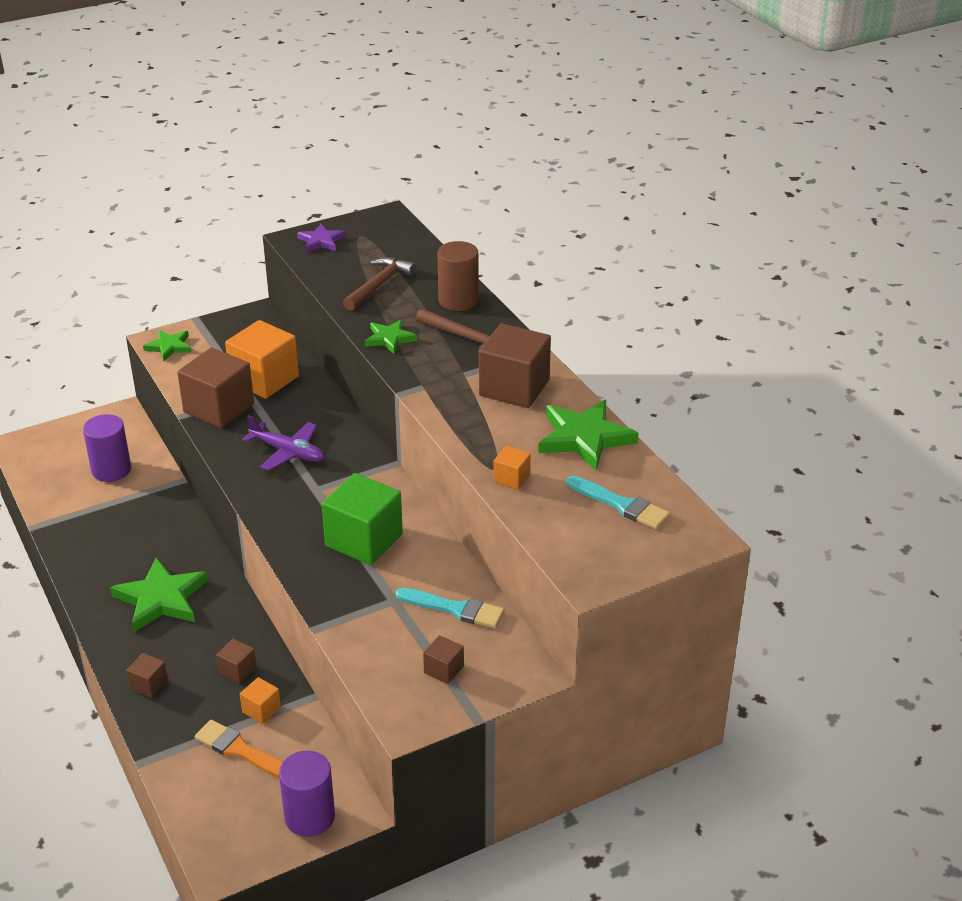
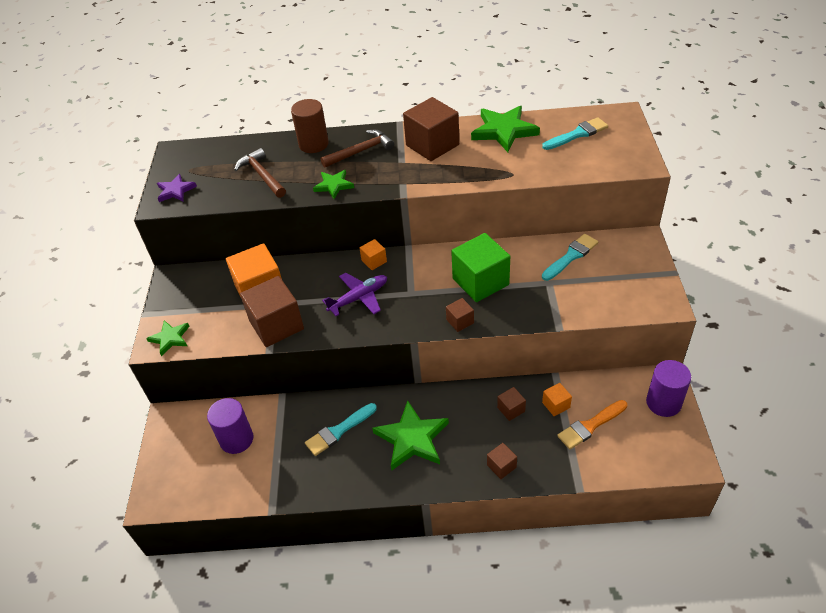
camera: 60 degrees left, 10 degrees up
(150, 539) = (339, 431): none -> turquoise brush
(443, 669) = (625, 276): brown cube -> brown cube (460, 321)
(511, 478) = (527, 169): orange cube -> orange cube (374, 261)

